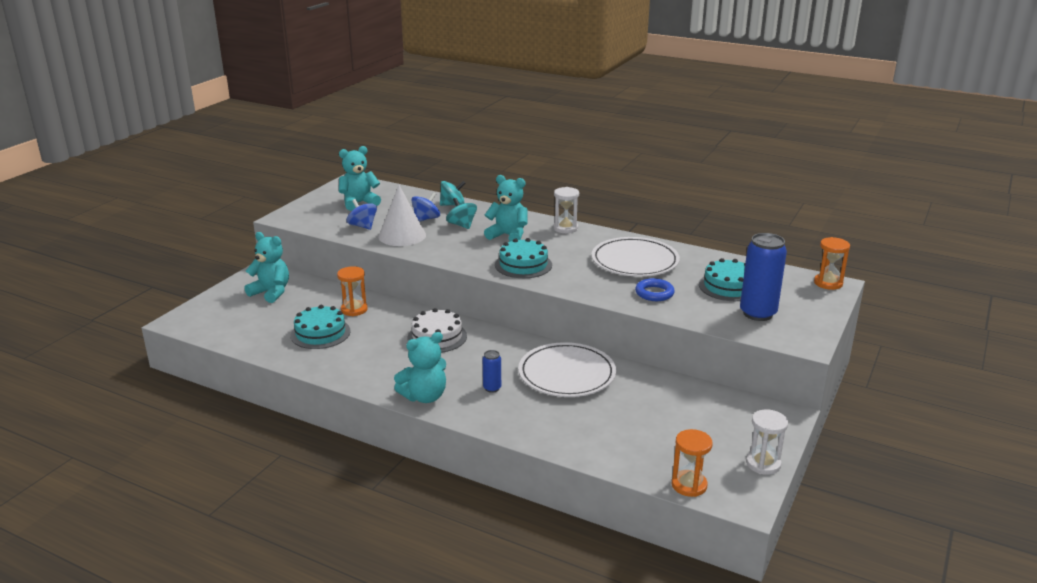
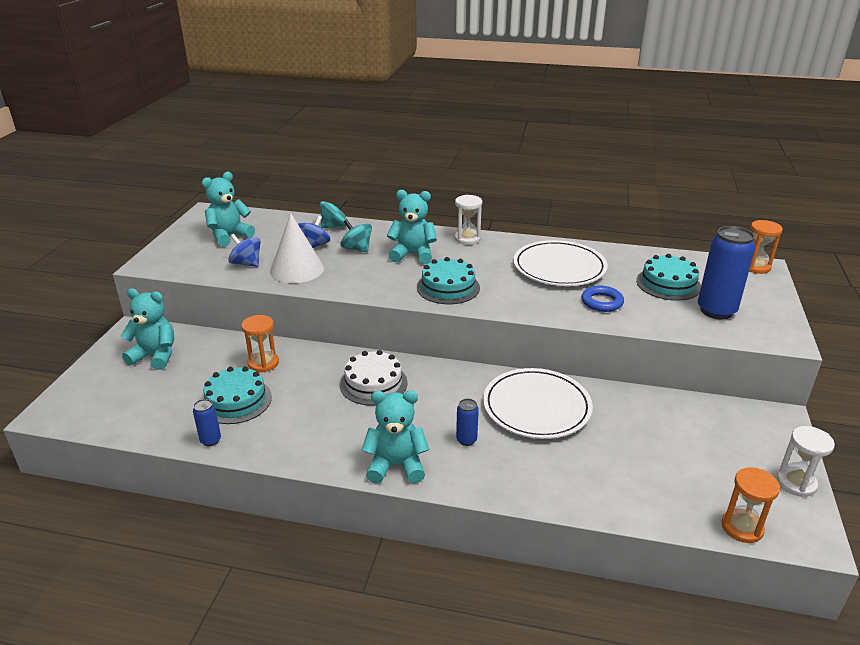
camera: 15 degrees left, 5 degrees up
(289, 357) = (210, 440): none -> blue can
(424, 396) = (396, 465): turquoise teddy bear -> turquoise teddy bear turned 135 degrees counterclockwise

